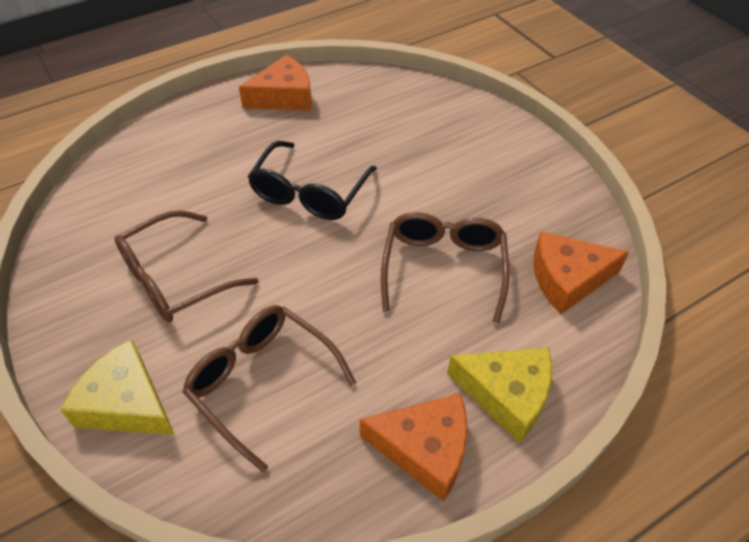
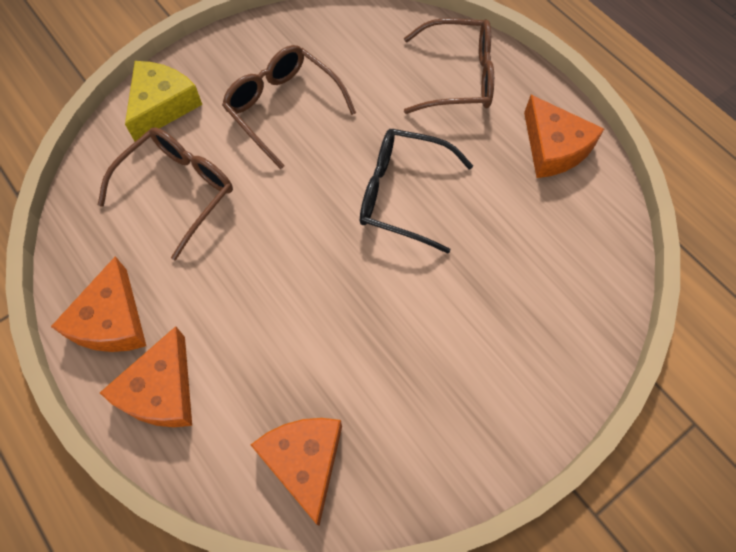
camera: 85 degrees right, 15 degrees up
(443, 268) = (310, 330): brown glasses -> brown glasses (458, 77)
(507, 395) = (161, 391): yellow cheese -> orange cheese

